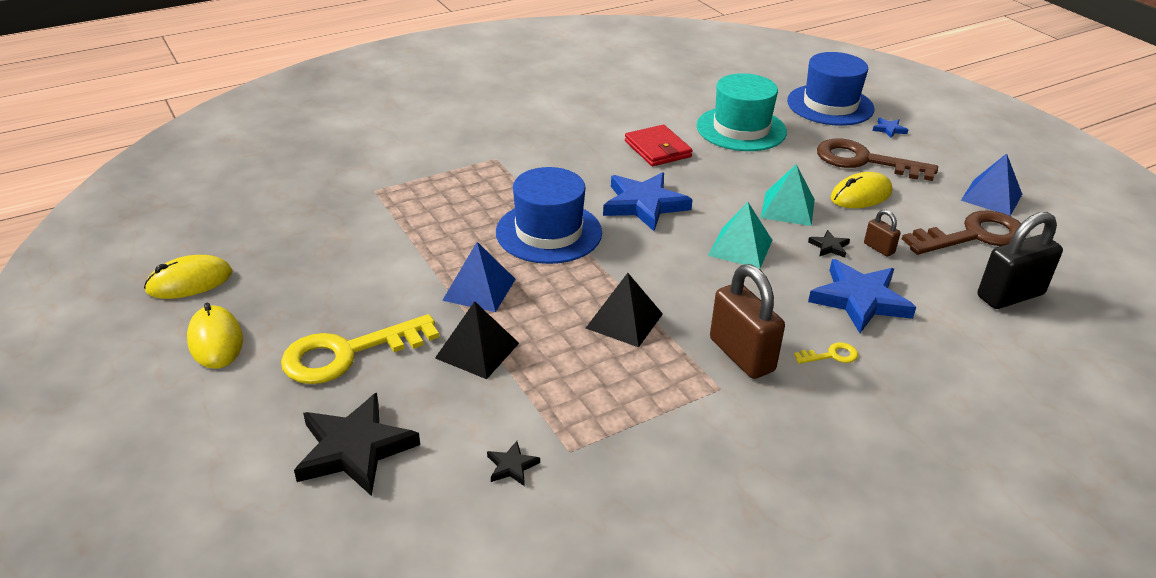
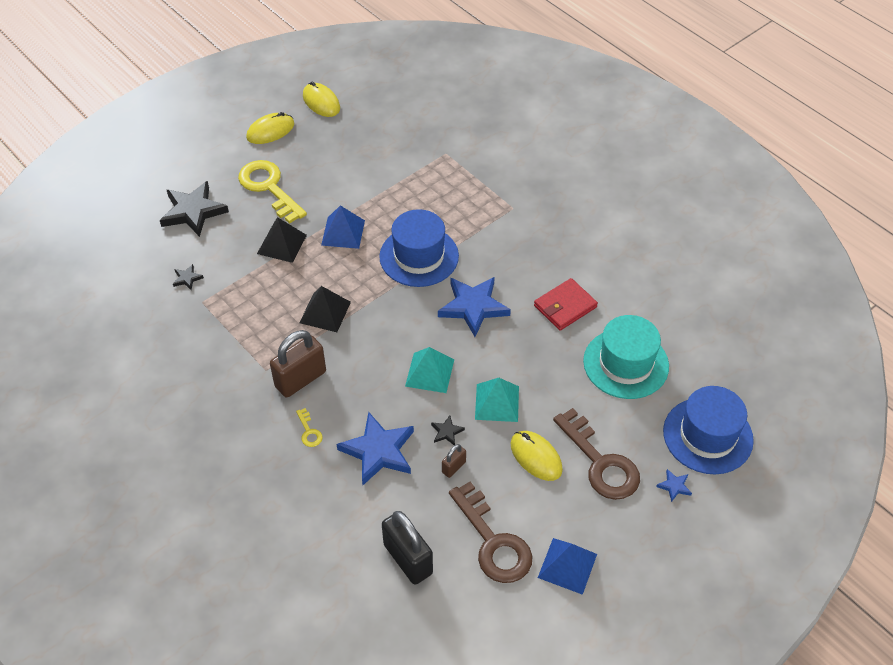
camera: 80 degrees right, 15 degrees up
(865, 161) = (600, 462): brown key -> brown key turned 135 degrees clockwise

